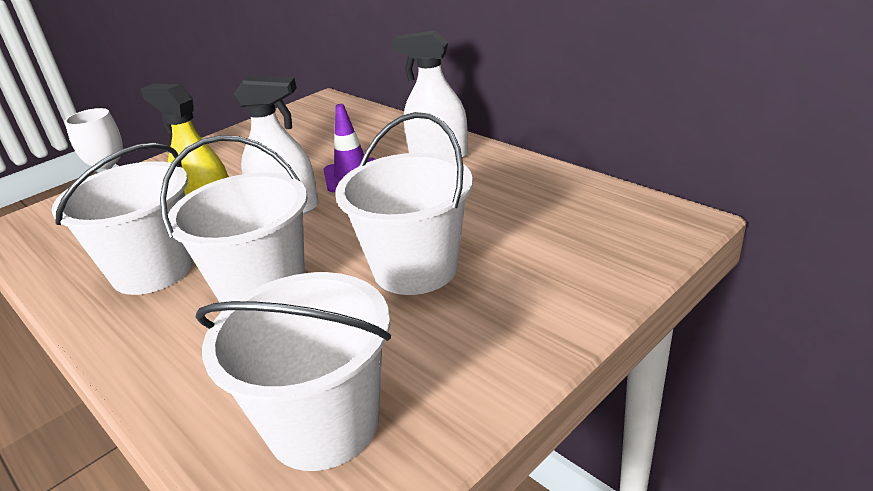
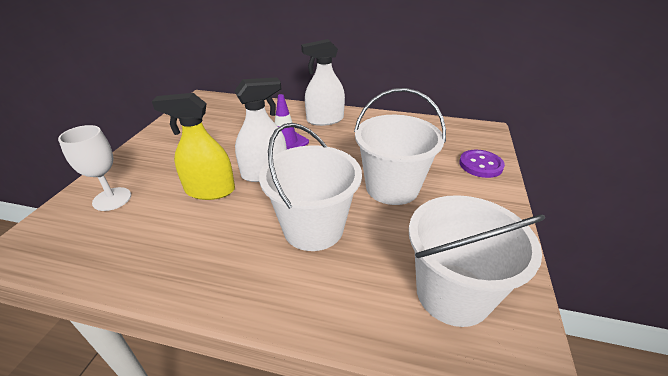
camera: 35 degrees left, 5 degrees up
(153, 270) = (211, 242): white bucket -> none
(594, 274) = (480, 165): none -> purple button

